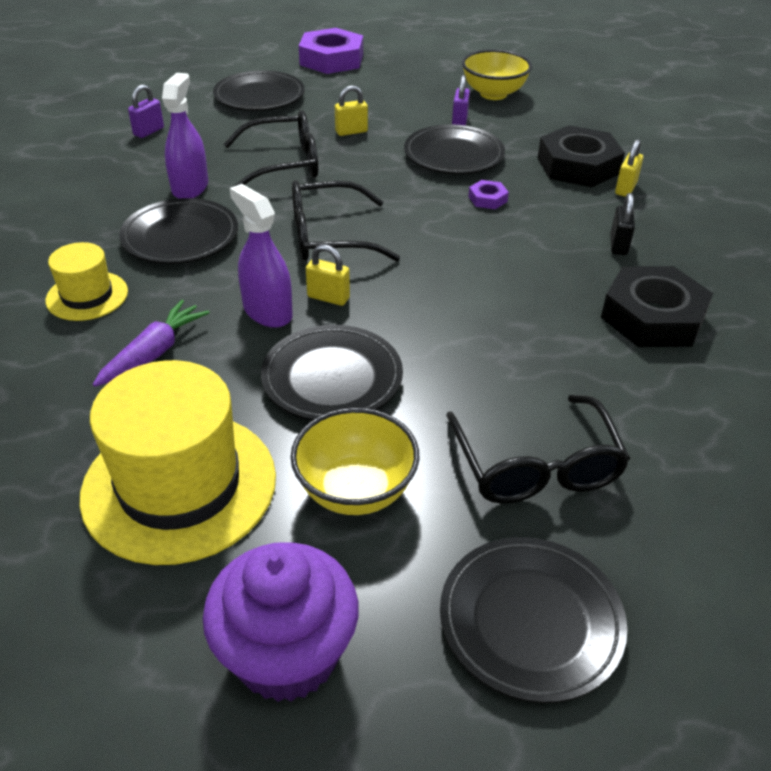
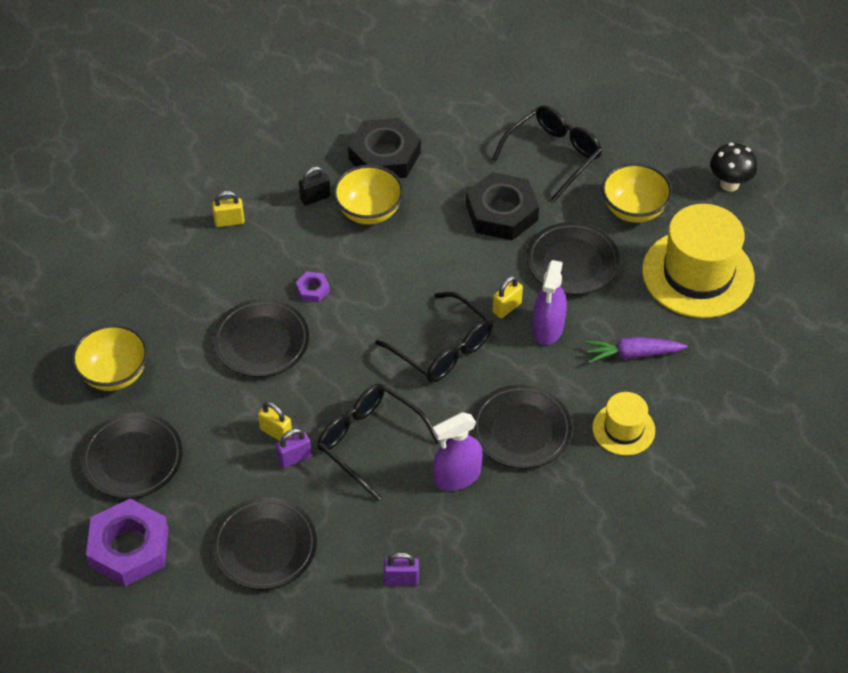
camera: 125 degrees left, 10 degrees up
(287, 654) = (729, 184): purple cupcake -> black mushroom
(328, 297) = (506, 308): yellow padlock -> yellow padlock turned 60 degrees clockwise
(459, 121) = (193, 370): purple padlock -> purple padlock (294, 458)
(530, 622) = (640, 122): black plate -> black plate (132, 459)
(565, 269) = (369, 211): none -> yellow bowl
(578, 166) = (214, 261): black nut -> black nut (501, 212)

